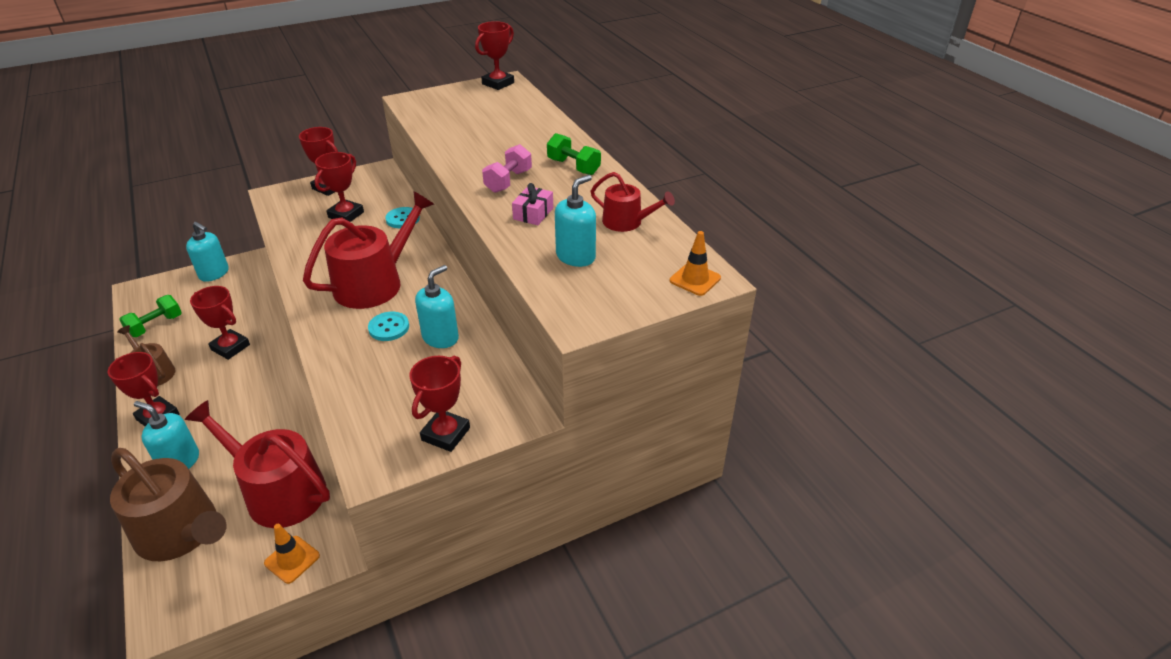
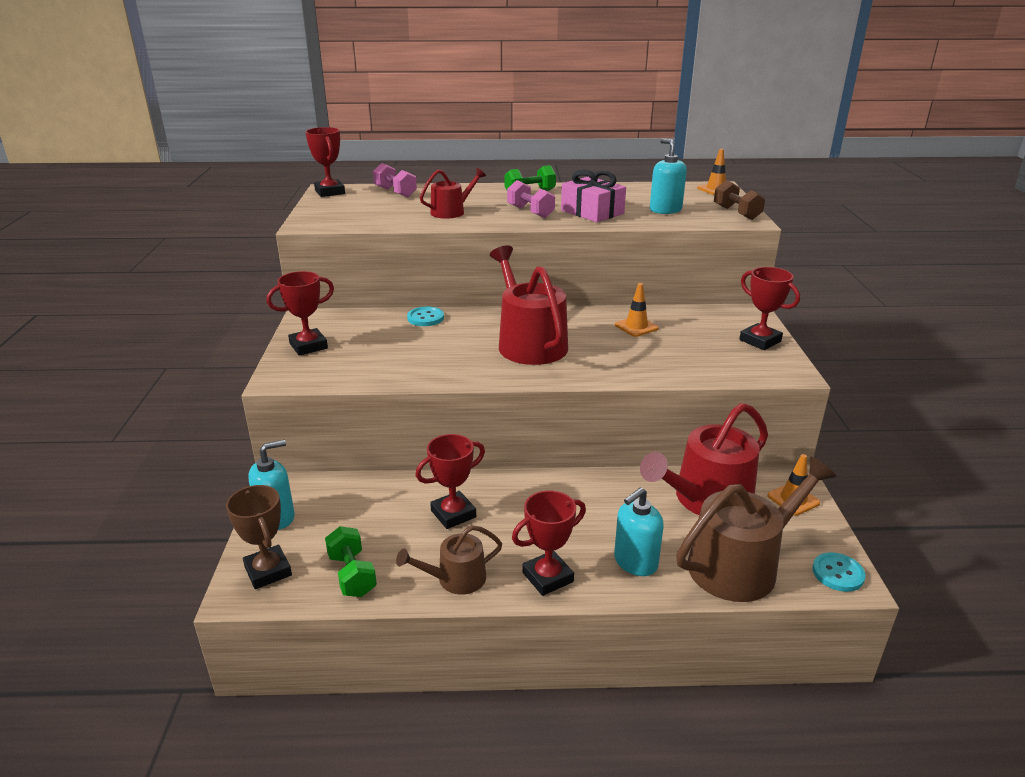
camera: 65 degrees left, 10 degrees down
(157, 292) = (268, 571): none -> brown trophy
(346, 215) = (382, 343): red trophy -> none
(389, 327) = (606, 345): turquoise button -> turquoise button (838, 573)
(440, 337) = (636, 327): turquoise soap dispenser -> orange traffic cone
(519, 107) = (395, 192): none -> pink dumbbell
(533, 213) = (592, 212): pink gift -> pink gift, size x1.64
(603, 309) = (736, 213): none -> brown dumbbell
(627, 222) = (630, 192): red watering can -> red watering can (451, 212)

